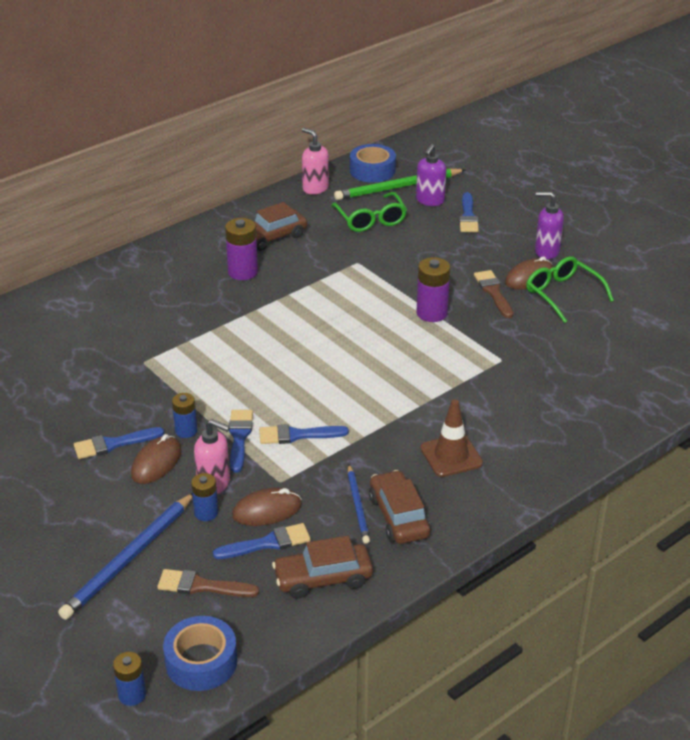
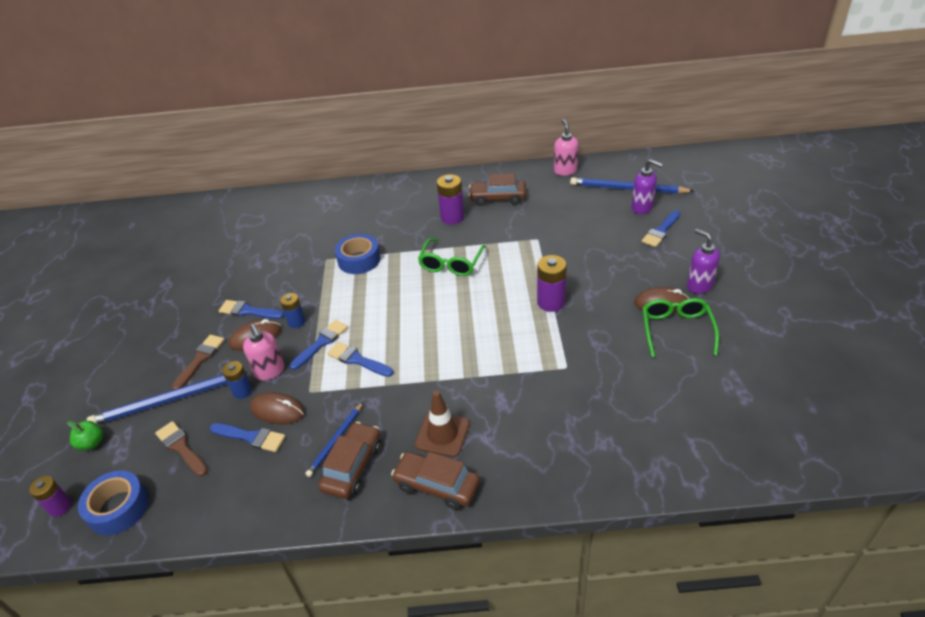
camera: 40 degrees right, 5 degrees up
(89, 632) = (92, 443): none -> green apple
(132, 695) = (60, 507): blue battery -> purple battery
(323, 578) = (252, 489): brown car -> brown car (437, 485)
(371, 220) = (581, 208): green glasses -> green glasses (451, 264)
(372, 170) = (621, 170): blue tape -> blue tape (359, 260)
(398, 187) = (628, 189): green pencil -> blue pencil
(430, 201) = (642, 208): purple soap dispenser -> purple soap dispenser turned 120 degrees counterclockwise
(493, 292) = (618, 304): brown brush -> brown brush (200, 359)

